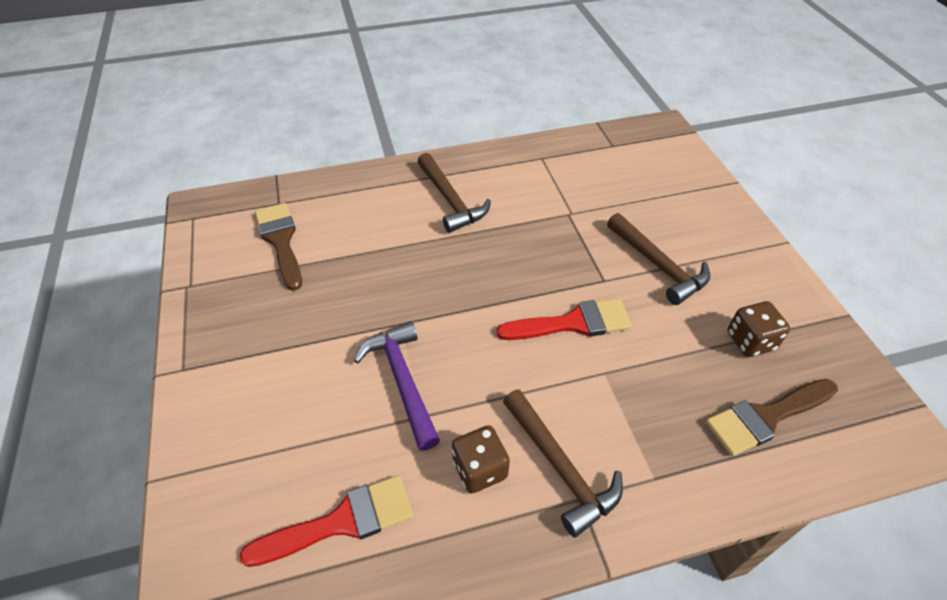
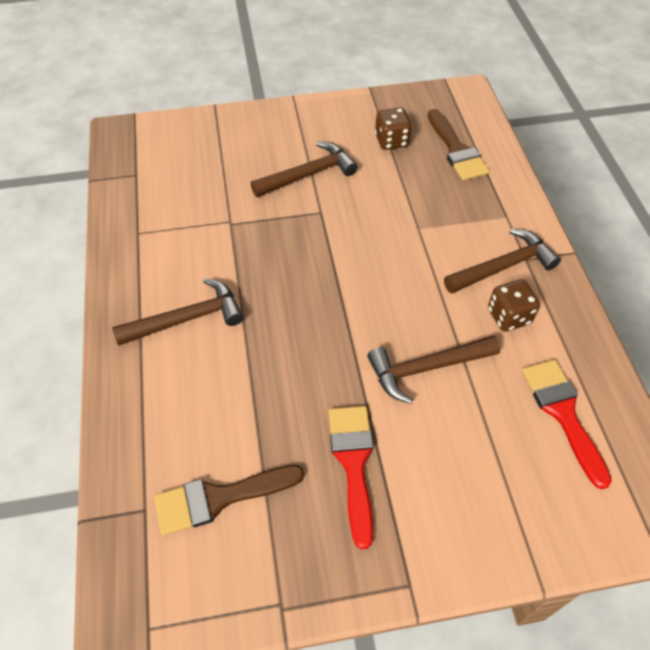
camera: 85 degrees left, 5 degrees up
(402, 380) = (426, 368): purple hammer -> brown hammer
(573, 323) = (367, 239): red brush -> red brush (353, 463)

